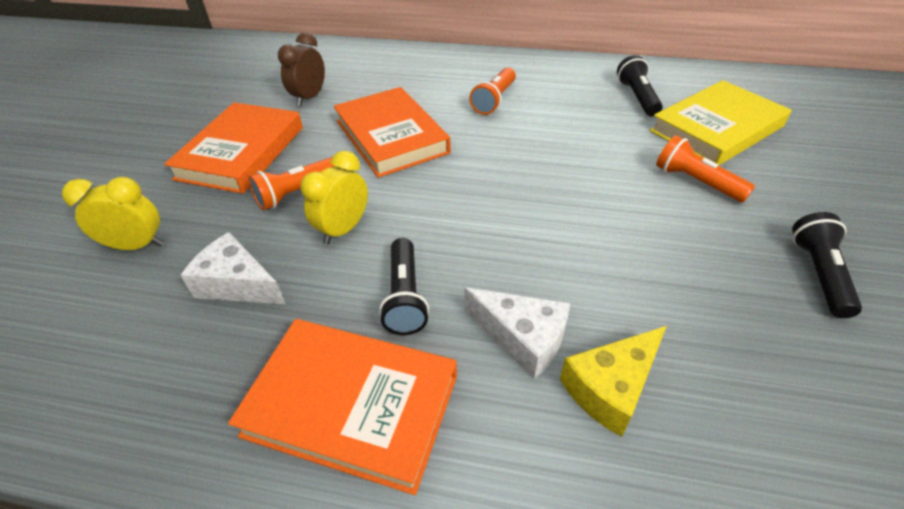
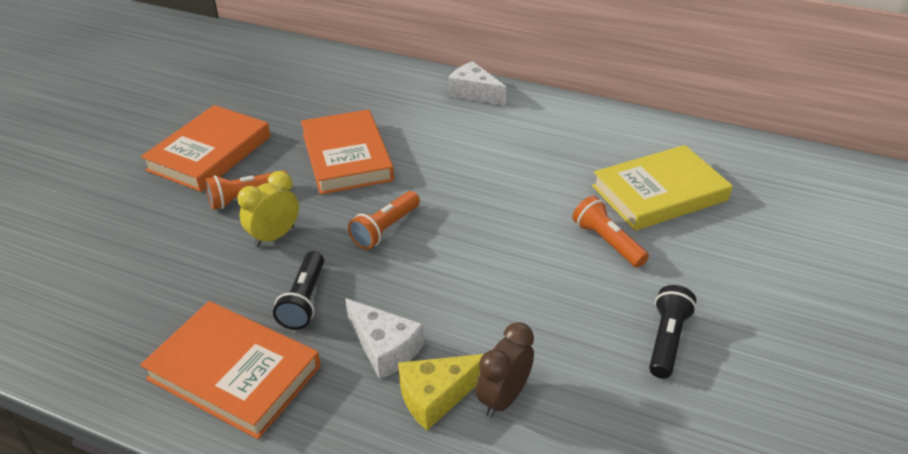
camera: 10 degrees right, 5 degrees down
(137, 246) = (105, 224): yellow clock -> none
(237, 284) = (175, 268): white cheese -> white cheese (474, 93)
(309, 98) = (286, 107): brown clock -> brown clock (503, 398)
(494, 100) = (458, 133): orange flashlight -> orange flashlight (385, 229)
(637, 97) = (599, 149): black flashlight -> none

